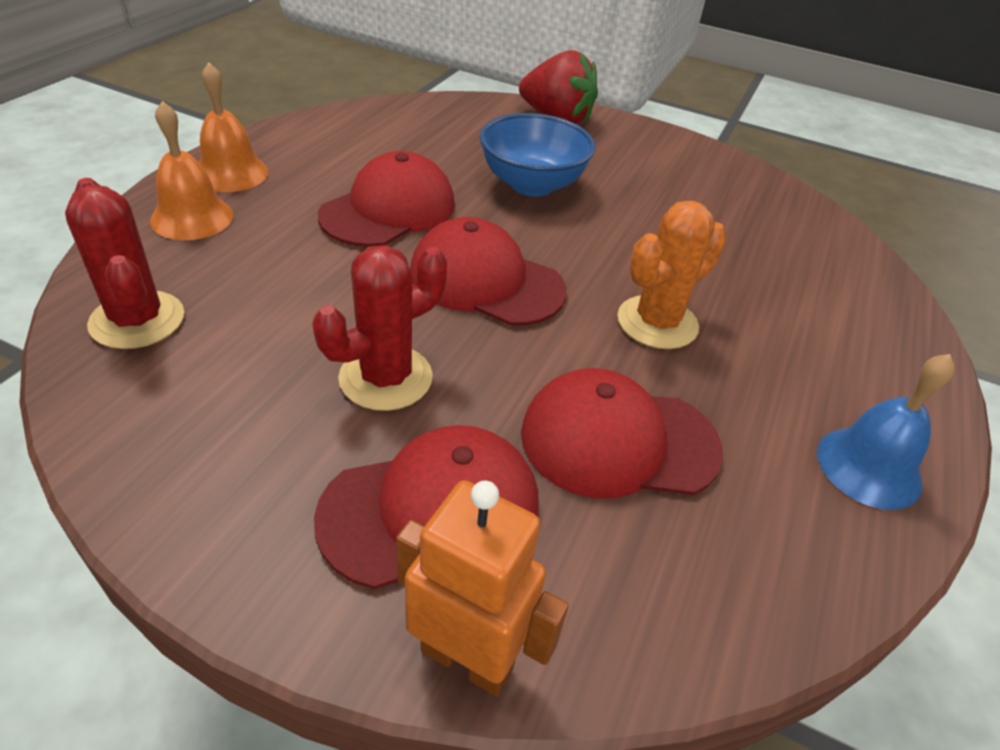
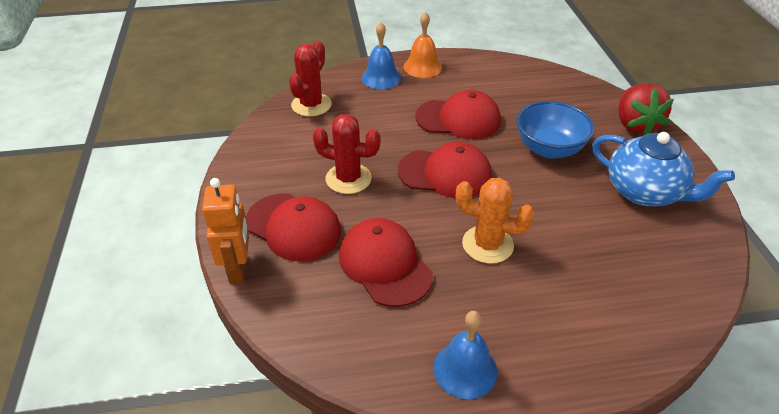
camera: 60 degrees right, 0 degrees up
(192, 218) = (381, 78): orange bell -> blue bell
(486, 281) = (445, 173): red cap -> red cap turned 105 degrees clockwise
(667, 174) = (645, 192): none -> blue teapot

